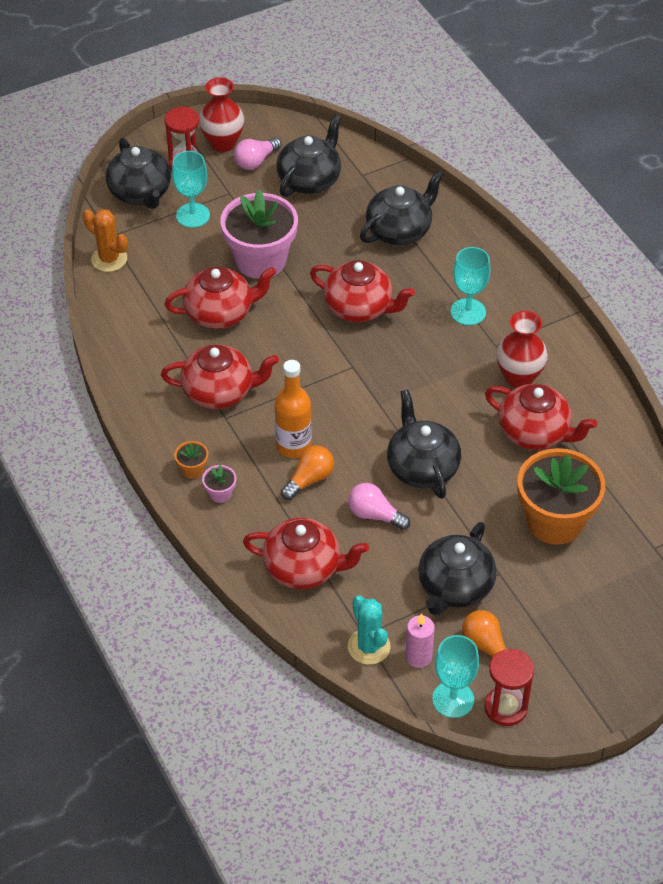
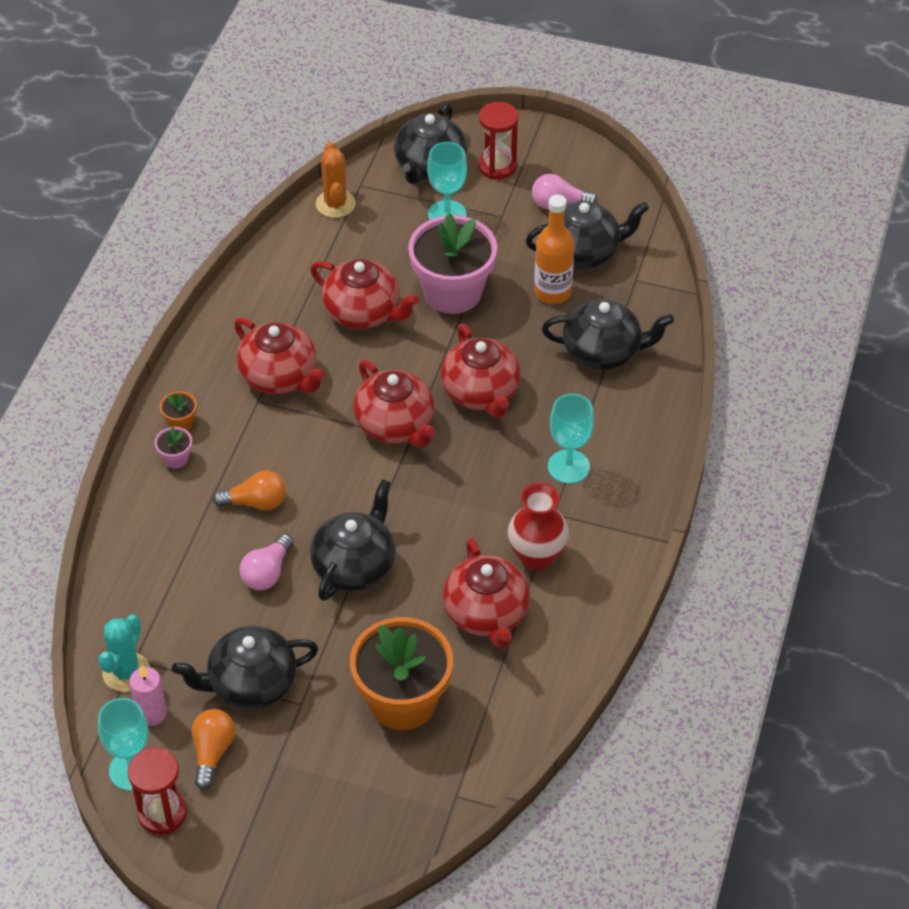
camera: 45 degrees right, 0 degrees up
(223, 143) = (551, 169): red vase -> none
(293, 446) = (279, 465): orange bottle -> orange bottle (552, 292)
(303, 568) = (160, 569): red teapot -> red teapot (395, 425)
(374, 515) = (267, 573): pink light bulb -> pink light bulb turned 135 degrees counterclockwise

